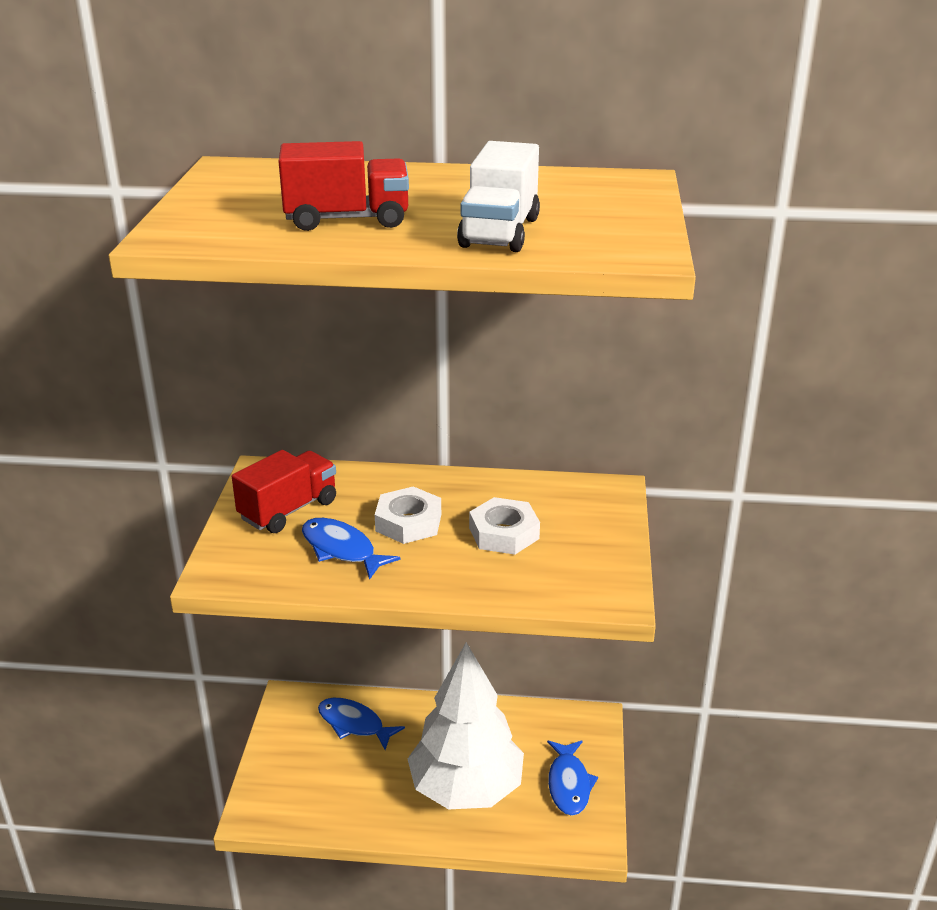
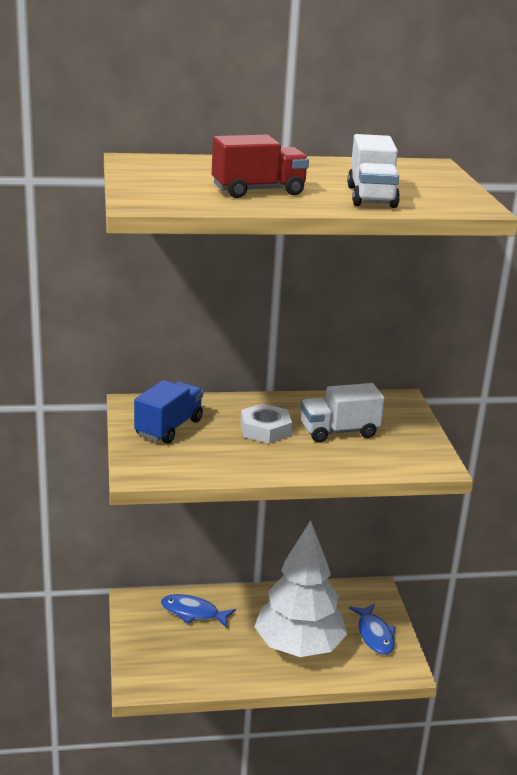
camera: 15 degrees left, 5 degrees down
(288, 510) = (169, 428): red truck -> blue truck
(342, 549) = (225, 450): blue fish -> none
(504, 533) = (339, 431): white nut -> white truck

